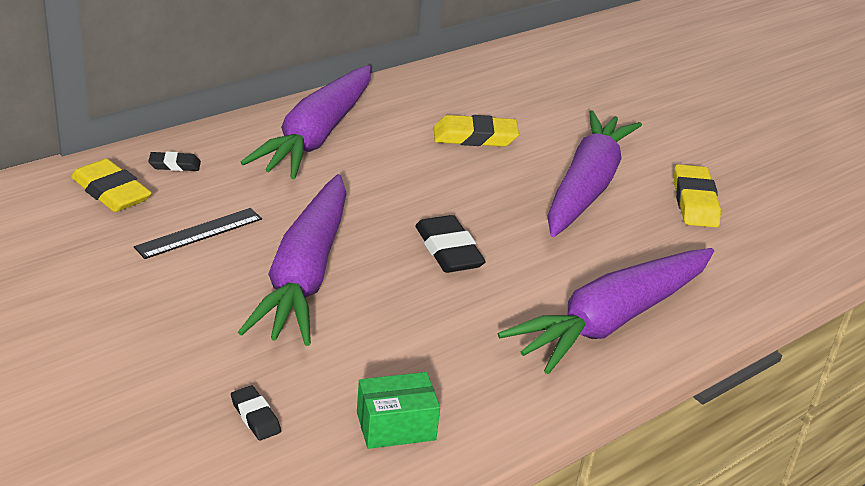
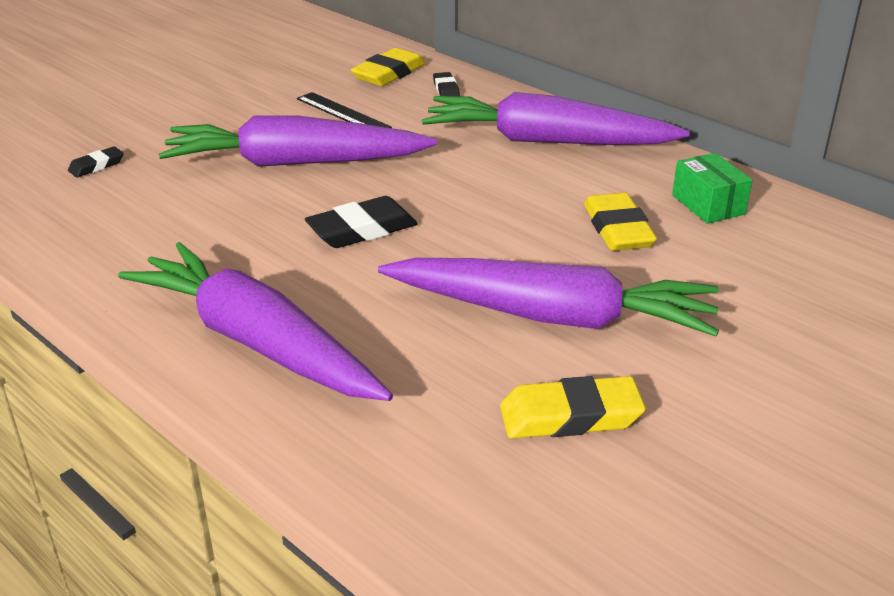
camera: 85 degrees right, 0 degrees up
(396, 426) = (80, 225): green box -> green box (708, 205)

